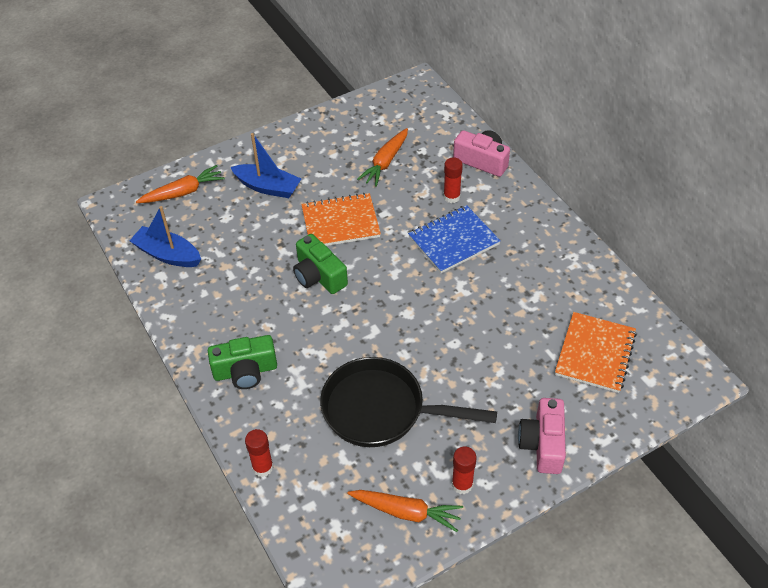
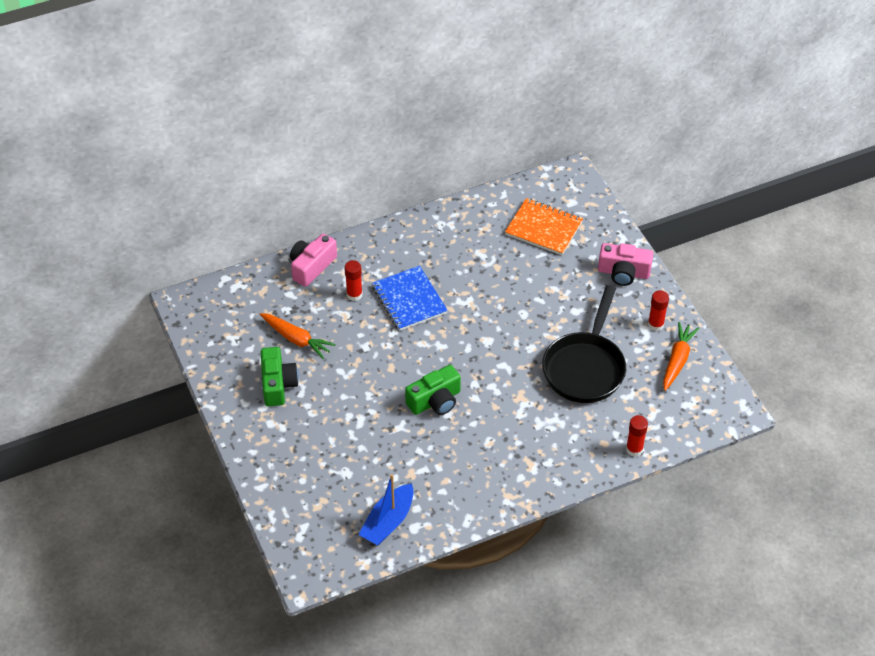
camera: 85 degrees left, 0 degrees up
(183, 192) = (302, 510): orange carrot -> none
(245, 371) = (537, 459): green camera -> green camera (278, 384)
(268, 187) = (310, 436): blue boat -> none
(340, 222) = (370, 380): orange notebook -> none

